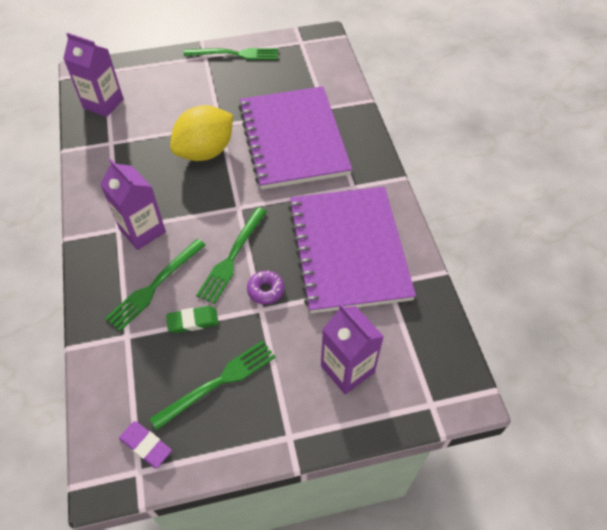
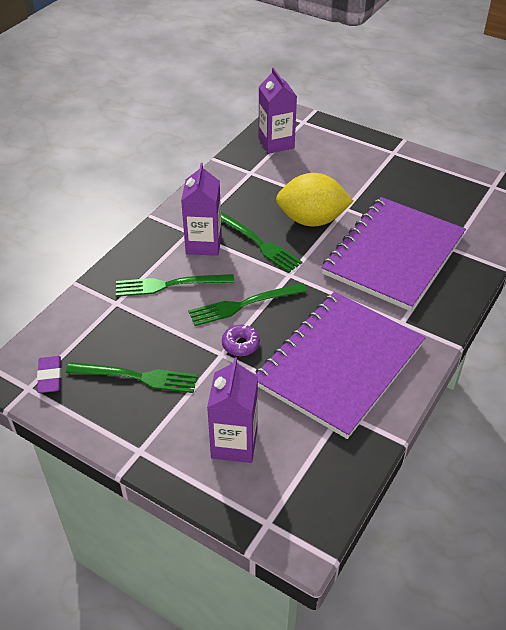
camera: 45 degrees right, 10 degrees down
(193, 321) = (167, 326): green eraser -> none
(235, 54) = (421, 164): green fork -> green fork (258, 243)

